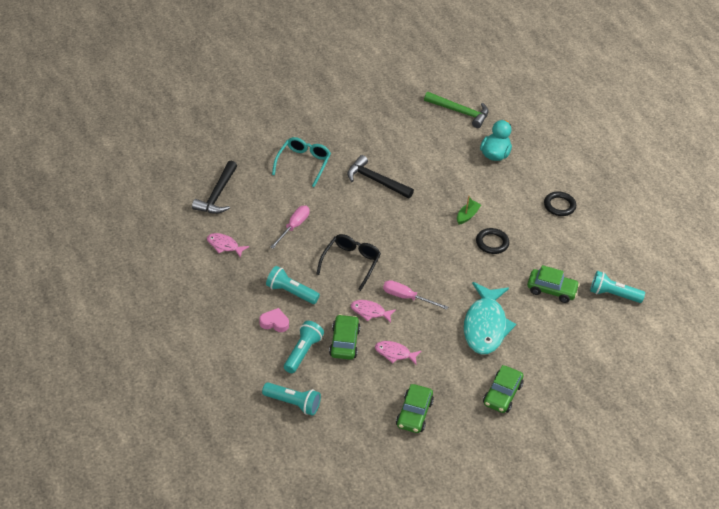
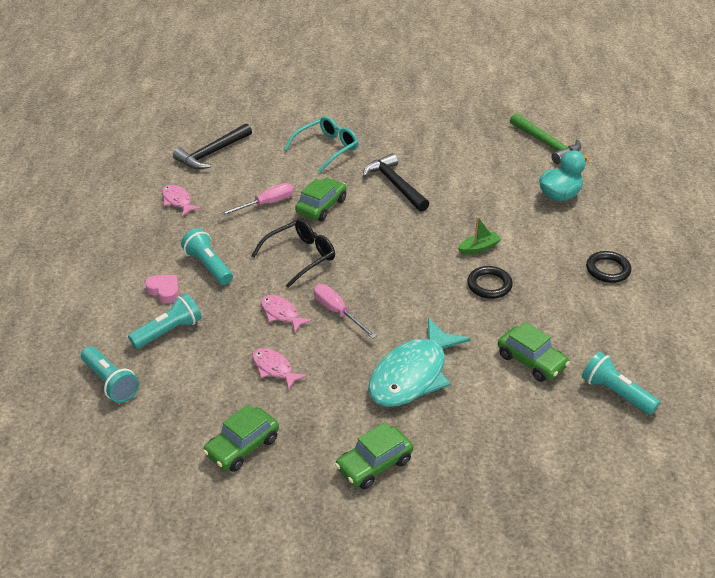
camera: 30 degrees right, 5 degrees down
(344, 342) = (224, 336): green car -> green car (321, 206)

